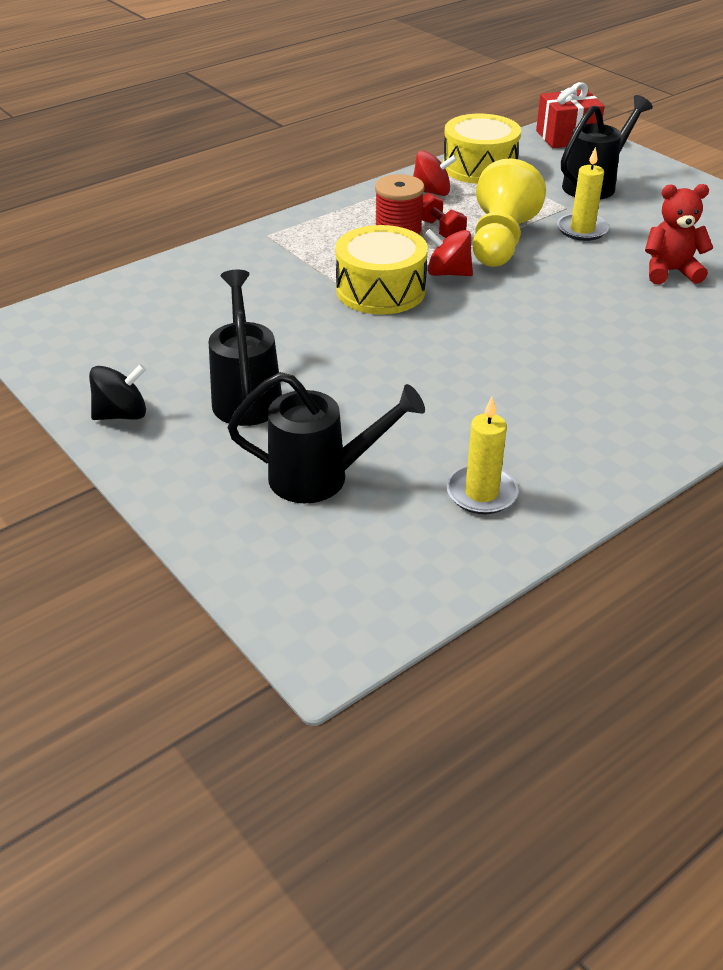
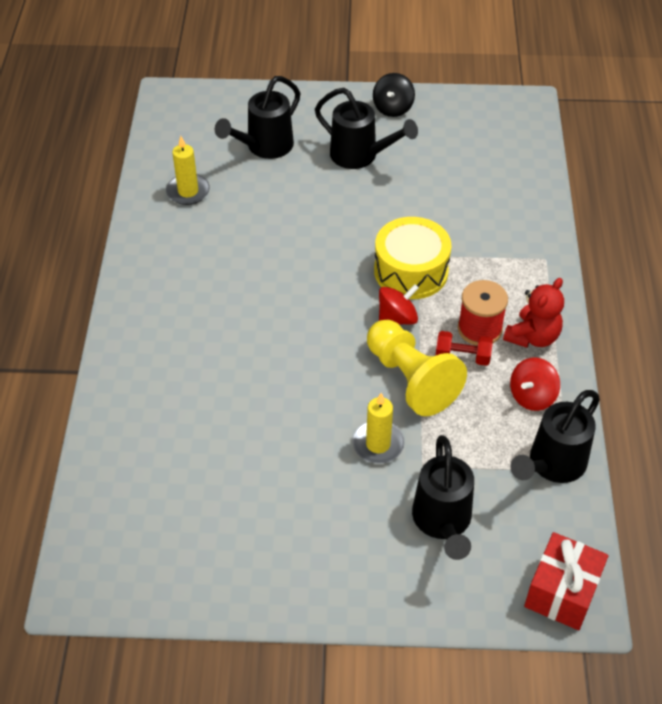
camera: 130 degrees right, 10 degrees up
(479, 167) = (552, 465): yellow drum -> black watering can
(670, 272) = (268, 444): red teddy bear -> red teddy bear (532, 337)

